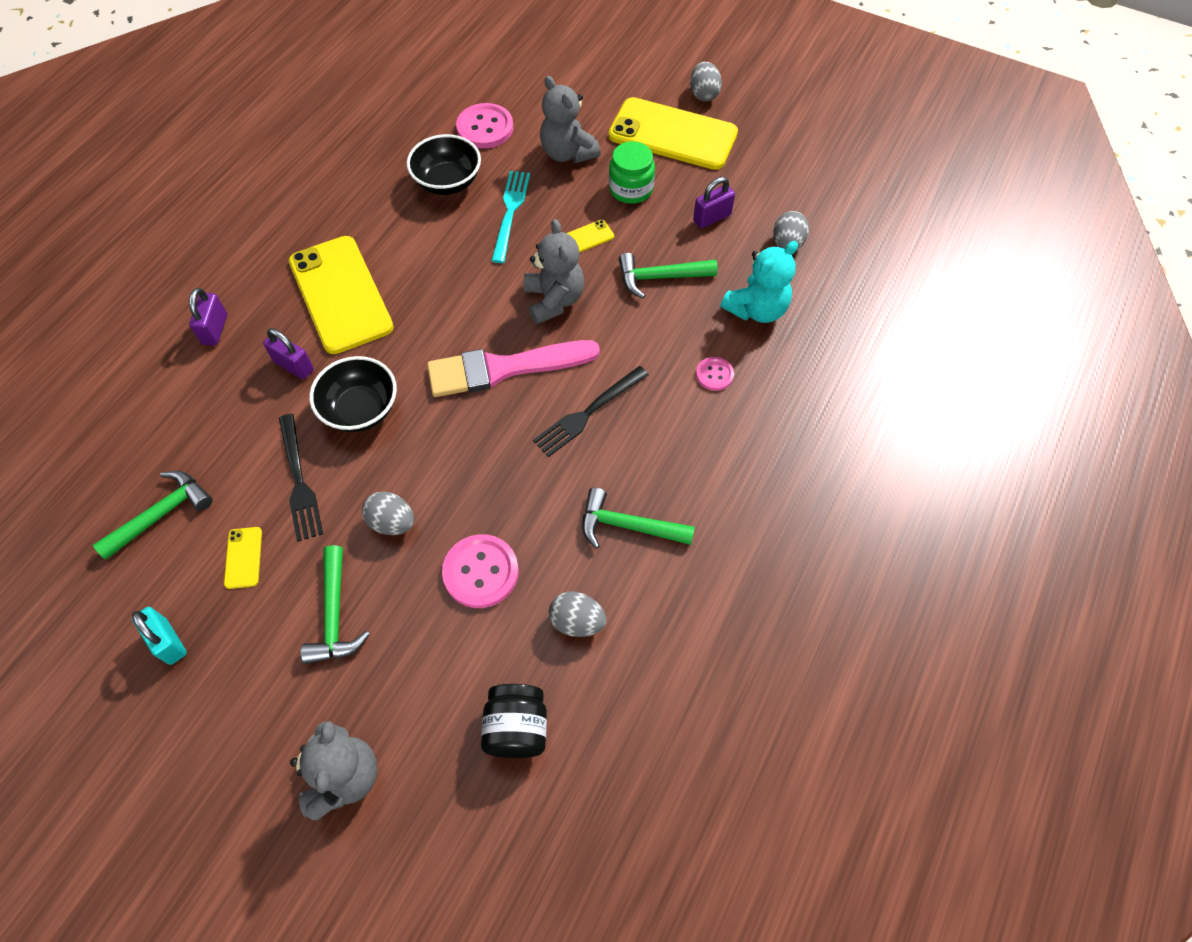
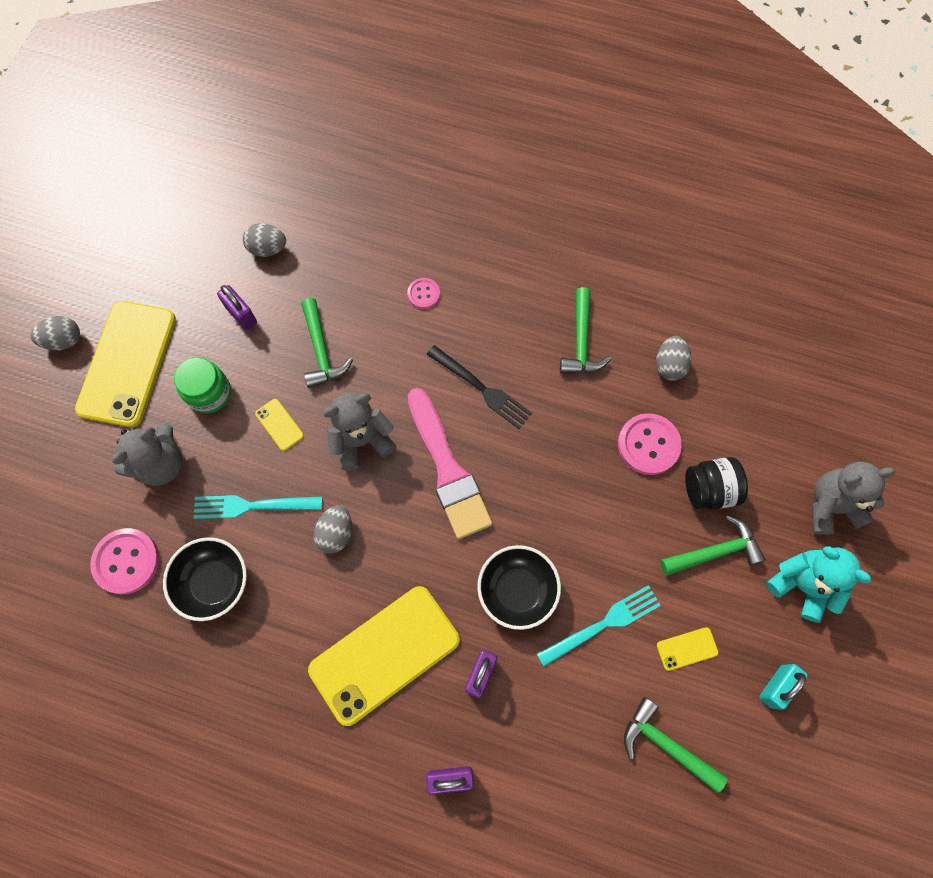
camera: 100 degrees left, 10 degrees up
(299, 482) = (603, 623): black fork -> turquoise fork
(392, 522) = (623, 528): grey egg -> grey egg (336, 533)
(517, 728) = (760, 392): black jar -> black jar (709, 489)
(756, 309) = (347, 267): turquoise teddy bear -> turquoise teddy bear (802, 584)

